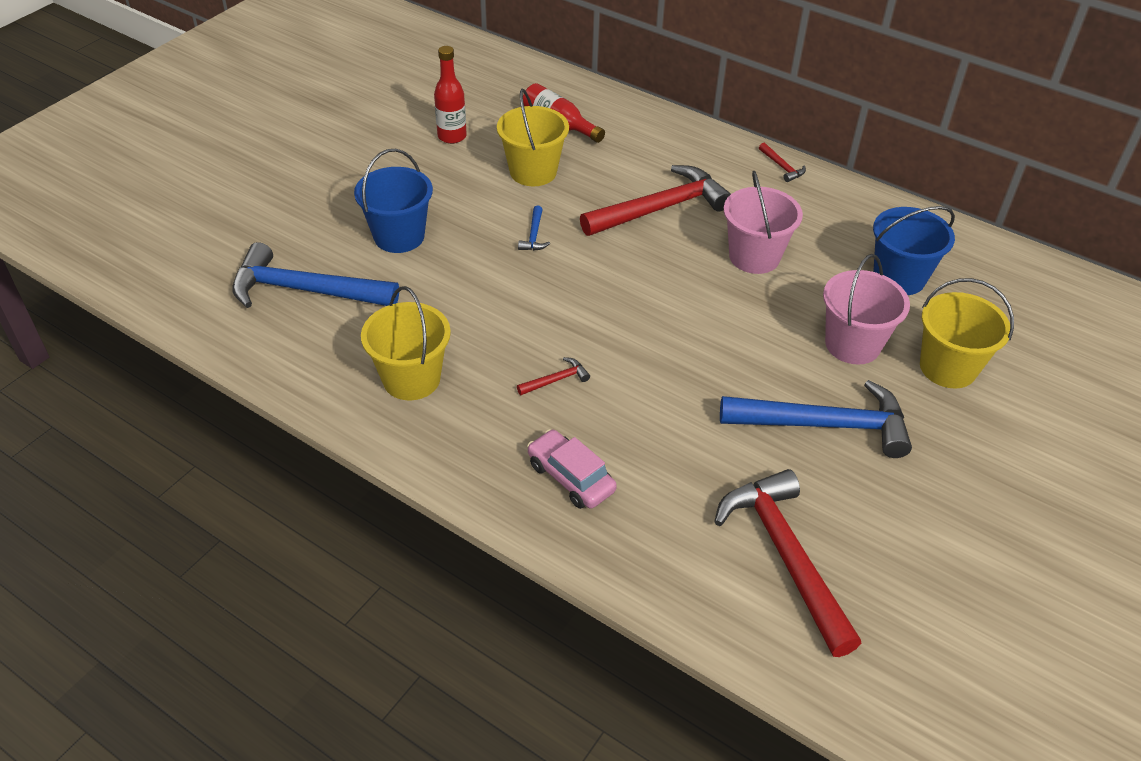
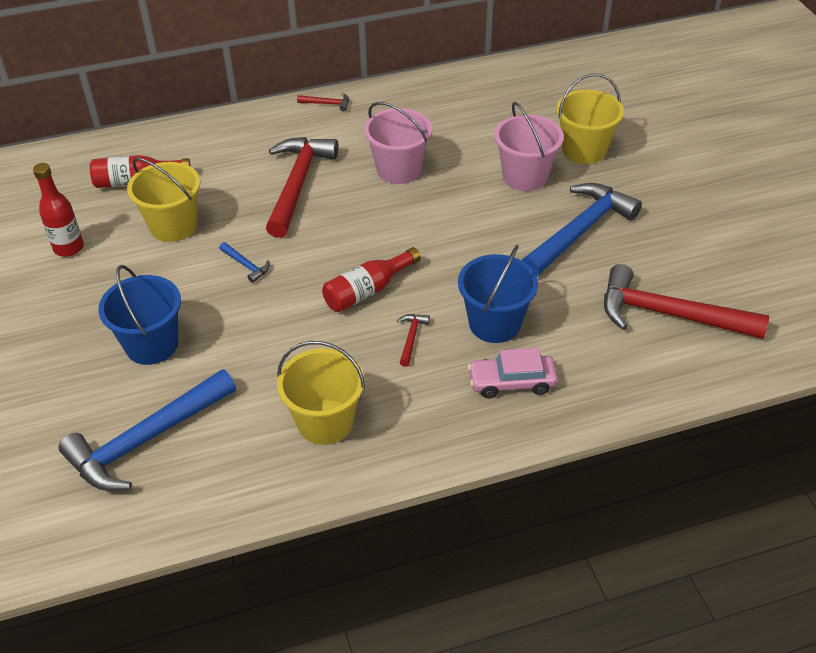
camera: 50 degrees left, 0 degrees up
(583, 321) = (368, 290): none -> red bottle
(899, 278) = (489, 121): blue bucket -> blue bucket (494, 323)

